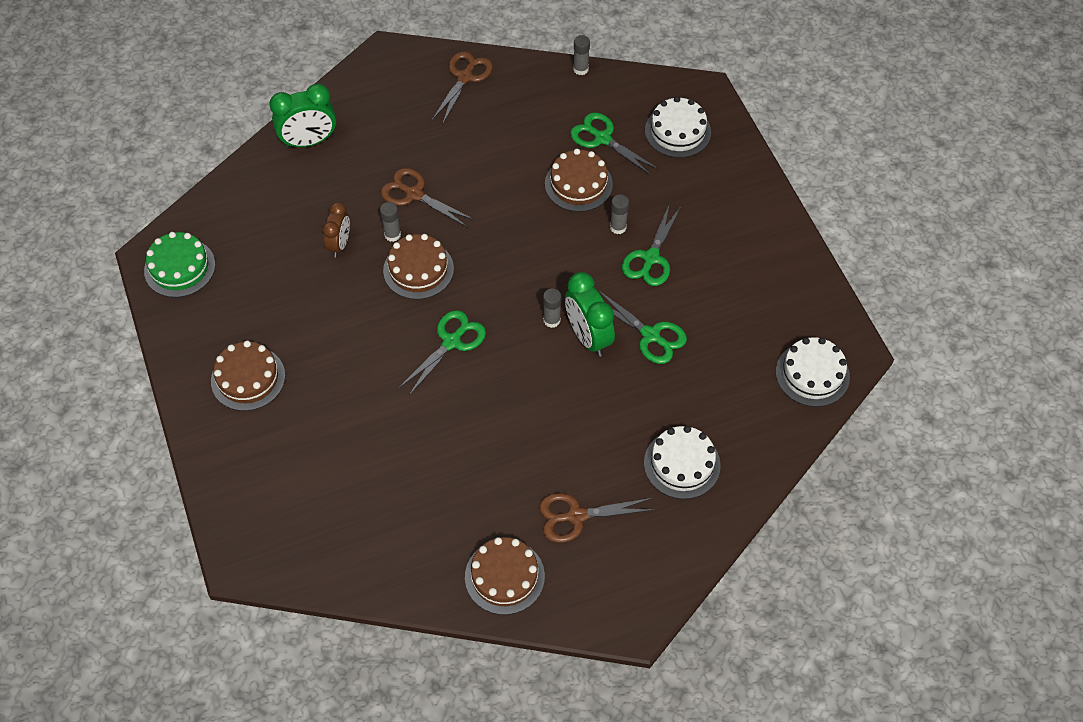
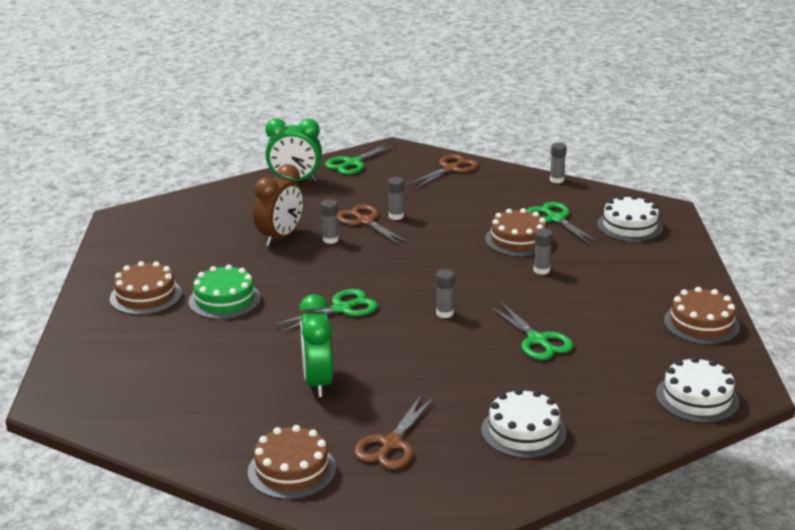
camera: 20 degrees right, 30 degrees down
(179, 267) = (138, 226): green cake -> green cake (224, 300)
(339, 244) = (280, 237): brown clock -> brown clock, size x1.54
(418, 269) = (340, 262): brown cake -> brown cake (701, 323)
(442, 176) = (396, 216): none -> grey glue stick
(576, 516) = (391, 444): brown scissors -> brown scissors turned 75 degrees counterclockwise
(588, 337) = (474, 330): green clock -> green clock (318, 382)
(651, 258) = (563, 293): green scissors -> green scissors (353, 163)

